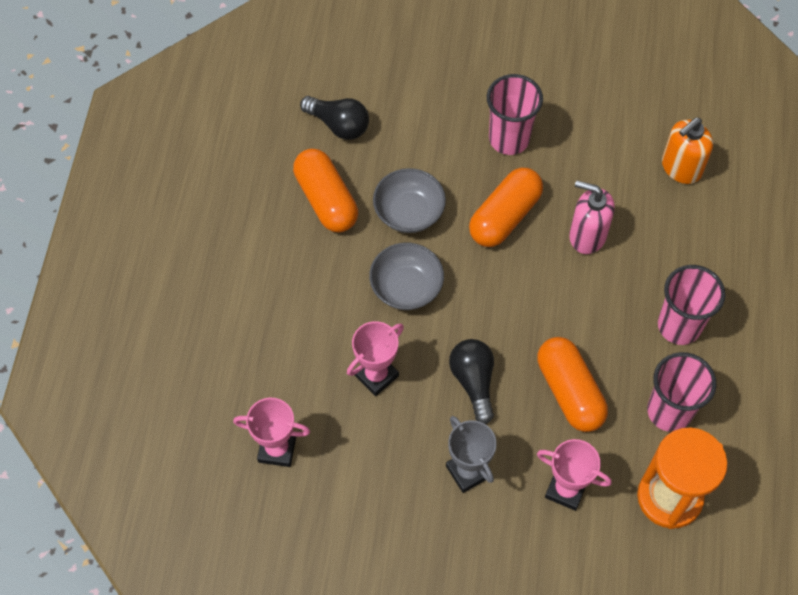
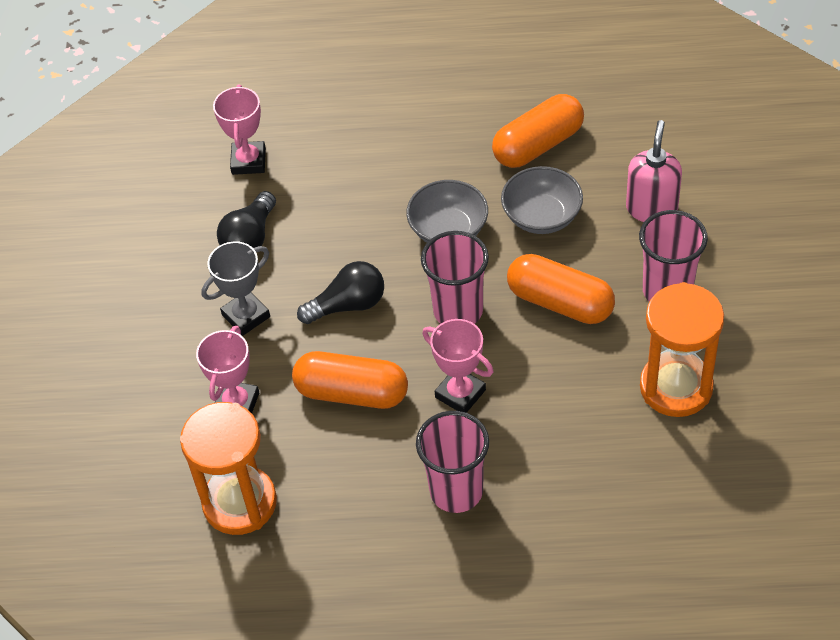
camera: 85 degrees right, 10 degrees down
(338, 125) = (636, 137): black light bulb -> black light bulb (250, 238)
(376, 375) = (341, 222): pink trophy -> pink trophy (460, 393)
(569, 391) = (352, 393): orange capsule -> orange capsule turned 45 degrees clockwise
(587, 235) = (556, 384): pink soap dispenser -> pink soap dispenser (651, 208)
(603, 154) = (676, 387): none -> orange hourglass
(669, 411) = (344, 492): pink cup -> pink cup (458, 311)
(681, 168) = (680, 471): orange soap dispenser -> none

